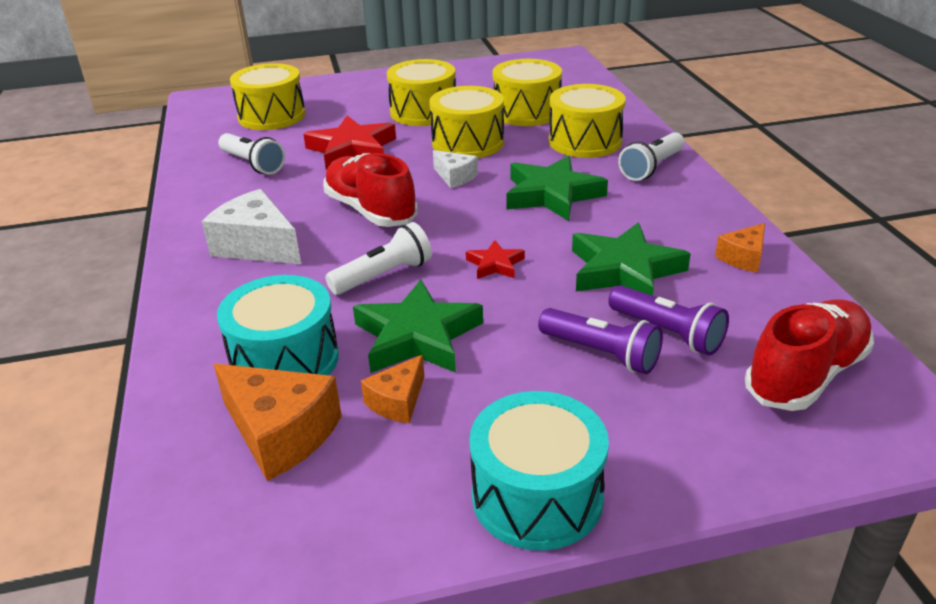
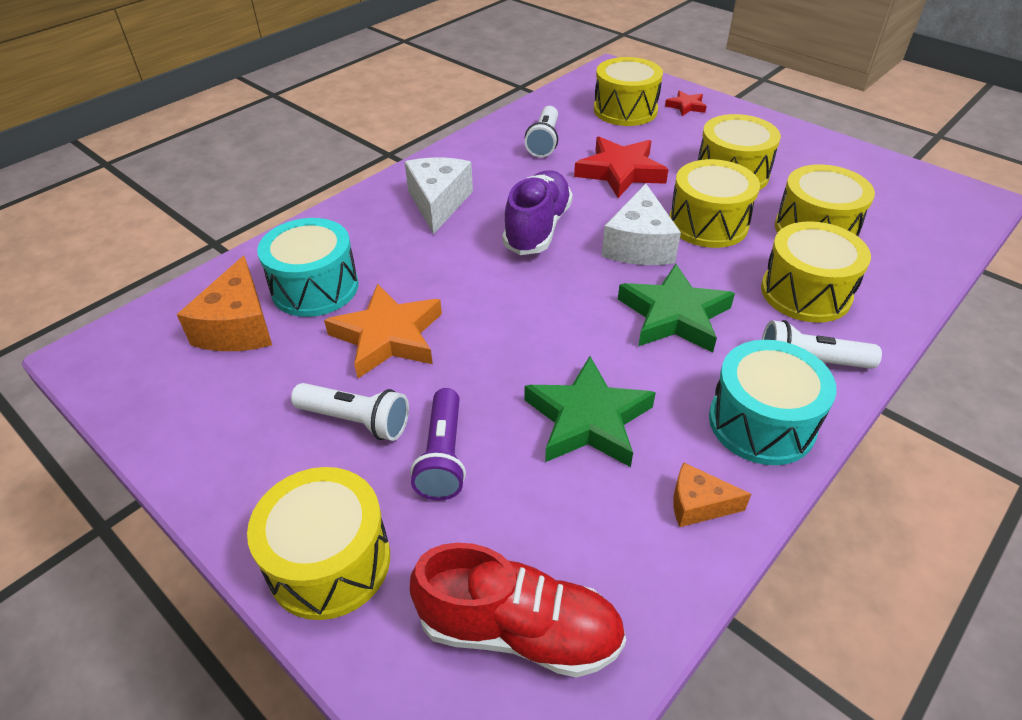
camera: 55 degrees right, 10 degrees up
(370, 211) = (537, 228): red shoe -> purple shoe
(384, 275) = (453, 280): white flashlight -> white flashlight (356, 421)
(398, 401) = (304, 365): orange cheese -> none
(417, 336) = (388, 336): green star -> orange star
(455, 177) = (639, 245): white cheese -> white cheese, size x1.76
(495, 264) = (522, 332): red star -> red star (686, 106)
(537, 496) = (239, 491): turquoise drum -> turquoise drum (761, 423)
(667, 333) = (509, 491): purple flashlight -> none
(672, 457) = (329, 561): none -> yellow drum

